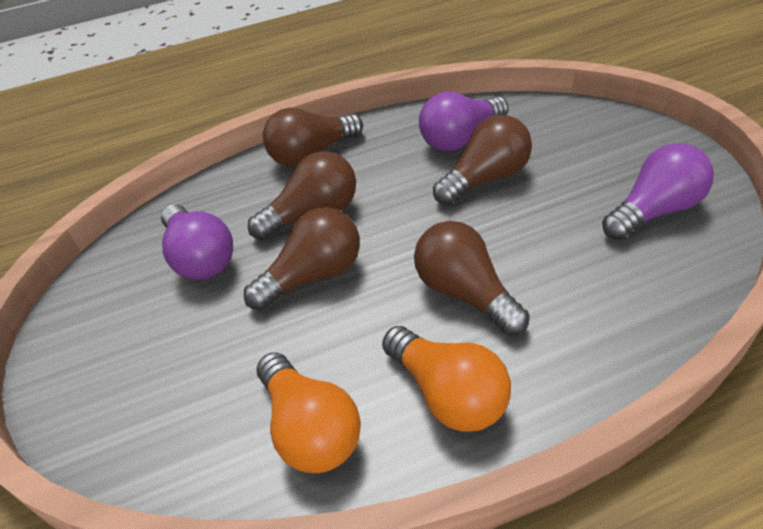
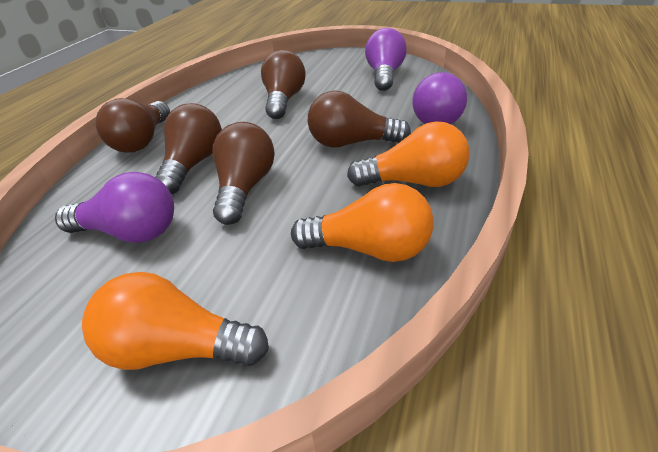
camera: 50 degrees left, 5 degrees down
(117, 388) = (177, 348): none -> orange light bulb
(460, 138) = (241, 93): purple light bulb -> purple light bulb (434, 117)

